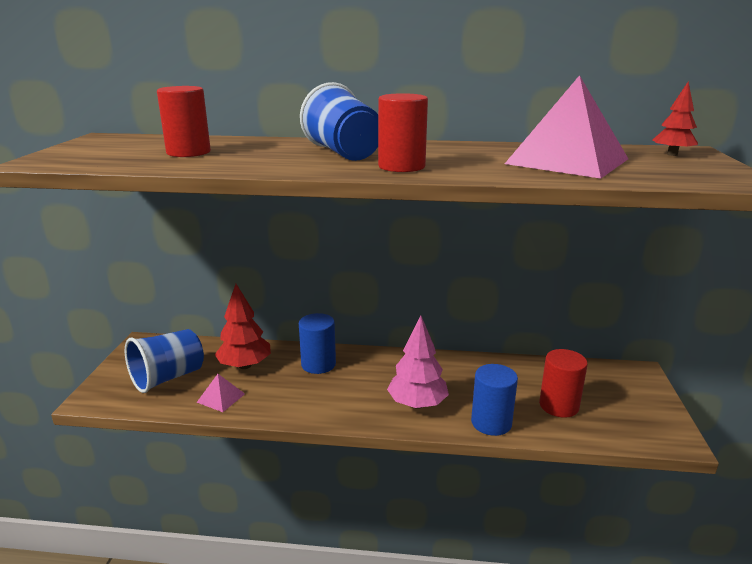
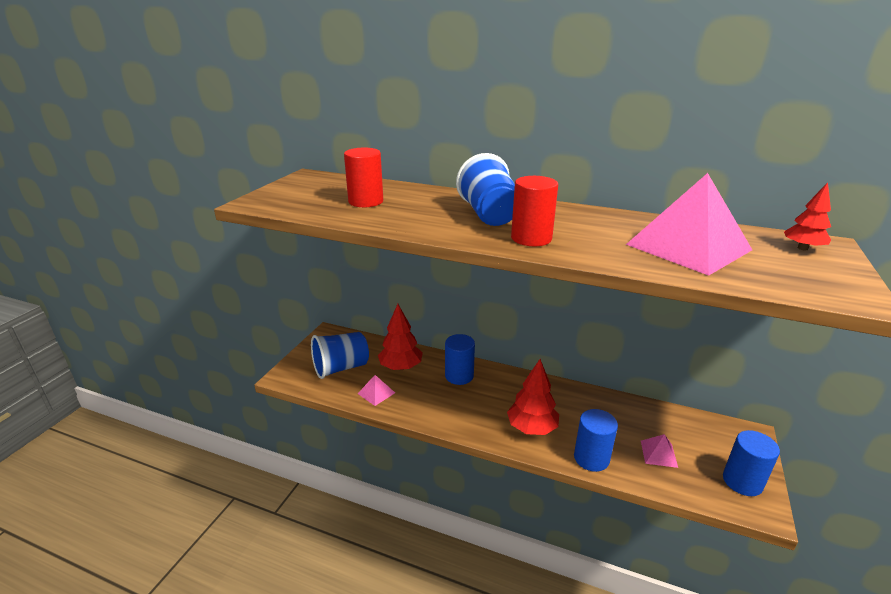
camera: 15 degrees right, 5 degrees up
(417, 404) = (532, 428): pink tree -> red tree
(559, 406) = (659, 453): red cylinder -> pink pyramid
(648, 417) = (742, 481): none -> blue cylinder

